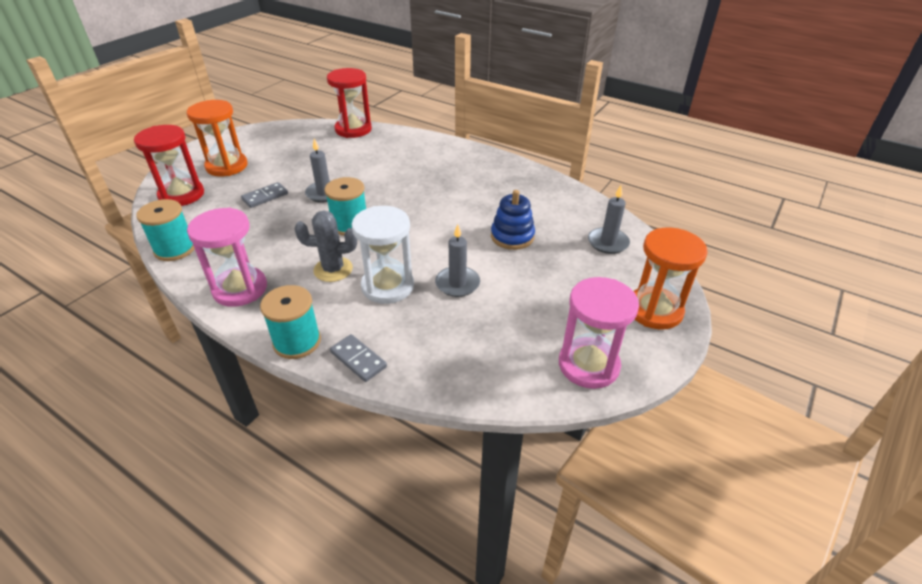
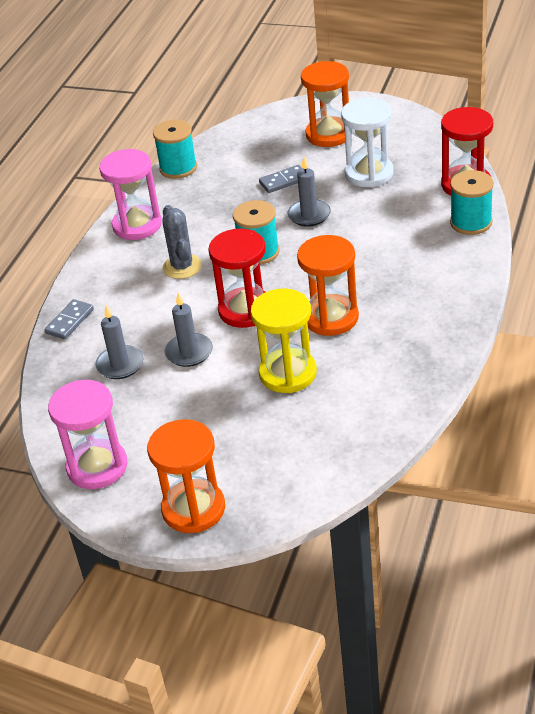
camera: 80 degrees right, 0 degrees up
(181, 195) = (262, 133): red hourglass -> red hourglass (245, 310)
(265, 197) = (284, 181): grey domino -> grey domino turned 60 degrees counterclockwise
(297, 341) = (82, 281): turquoise spool -> turquoise spool (471, 222)
(387, 286) = (169, 308): white hourglass -> white hourglass (369, 173)
(459, 206) = (331, 318): none -> orange hourglass
(512, 236) = (288, 373): blue stacking toy -> yellow hourglass
(608, 242) = (309, 456): grey candle -> grey candle (120, 364)

